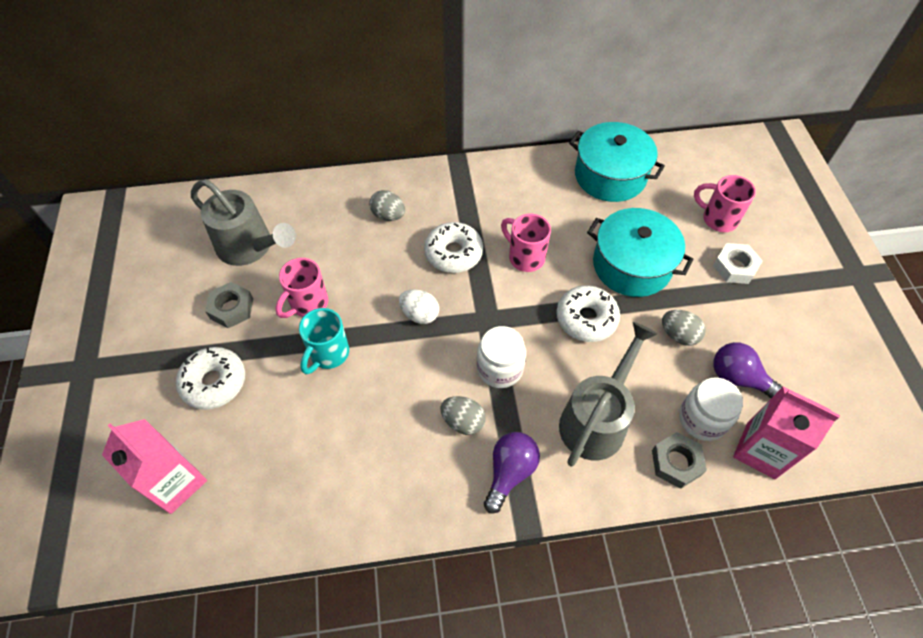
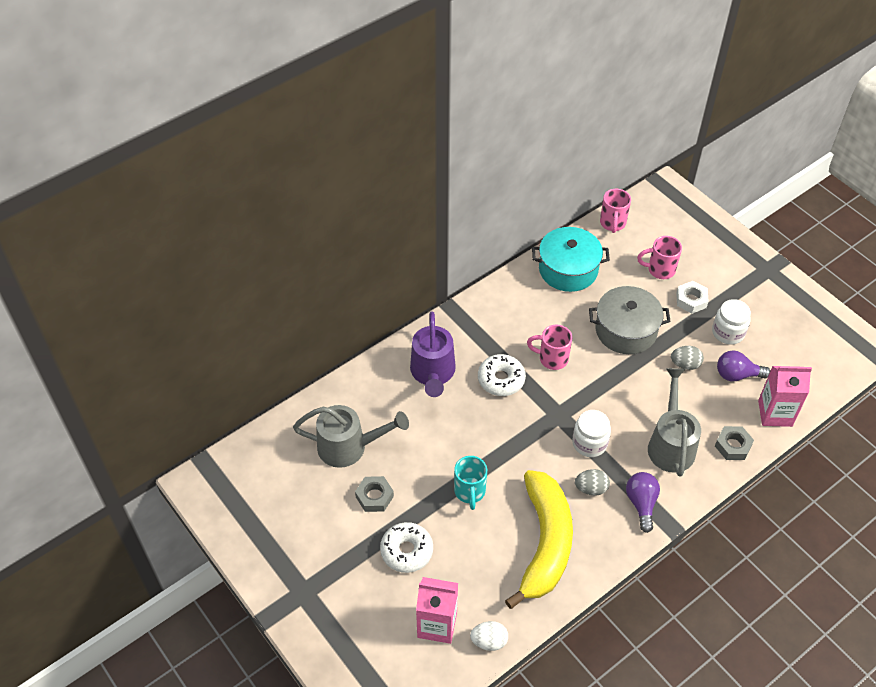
camera: 30 degrees left, 5 degrees down
(308, 304) = (427, 466): pink mug -> pink mug (612, 223)
(363, 456) = (544, 543): none -> yellow banana
(388, 215) = (433, 374): grey egg -> purple watering can
(420, 314) = (510, 434): white egg -> white egg (489, 641)
(586, 319) = (621, 382): white donut -> none
(632, 265) = (626, 330): turquoise pot -> grey pot
(702, 419) = (731, 411): white jar -> white jar (728, 332)

